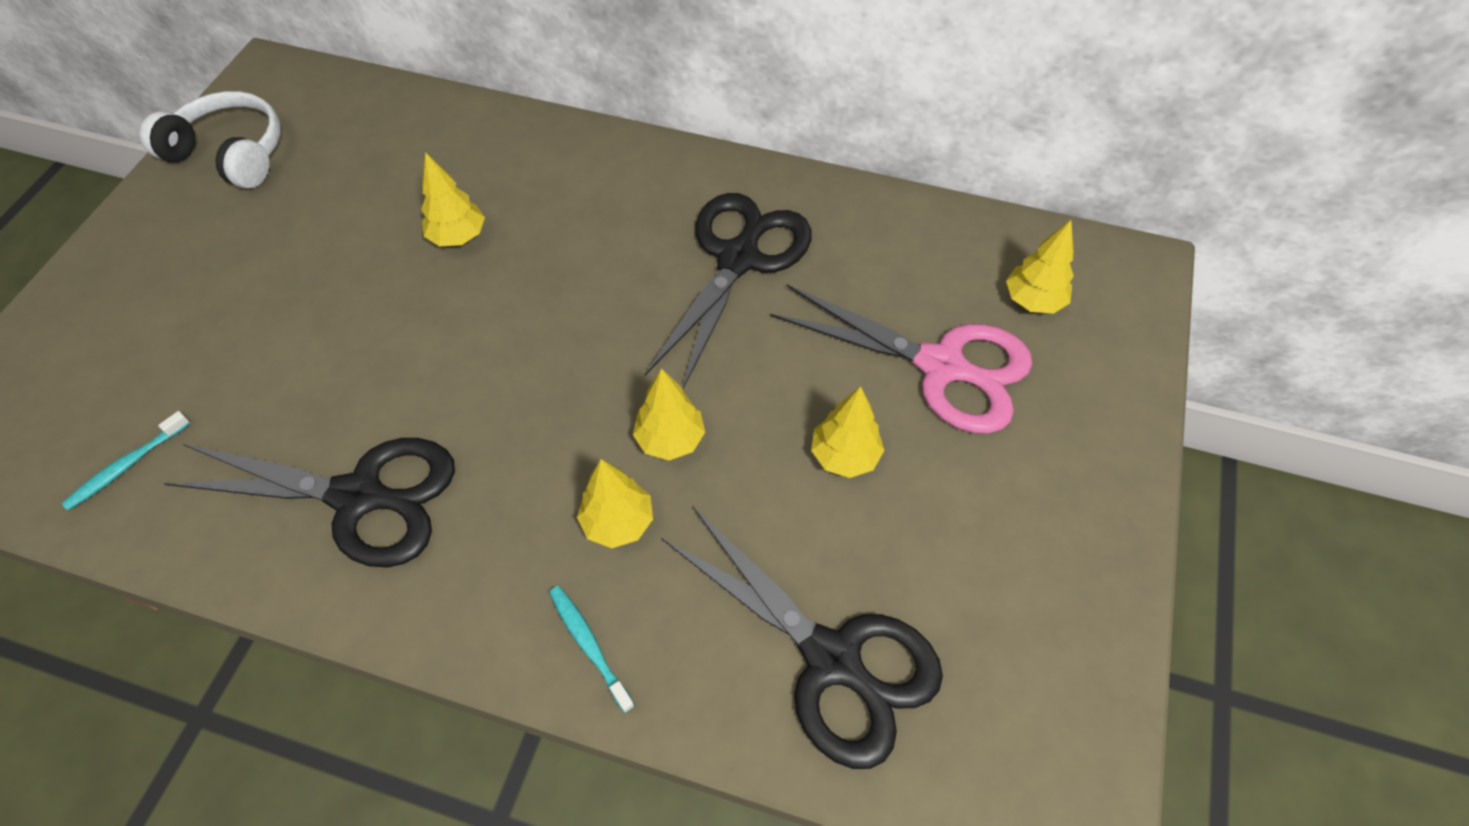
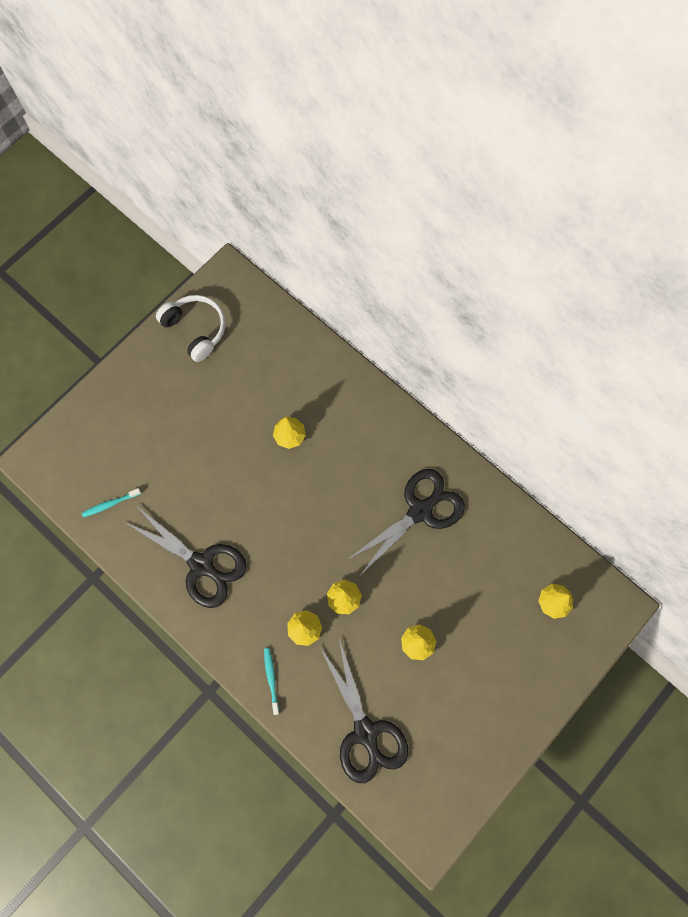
camera: 25 degrees right, 15 degrees up
(940, 366) = (486, 617): pink scissors -> none

